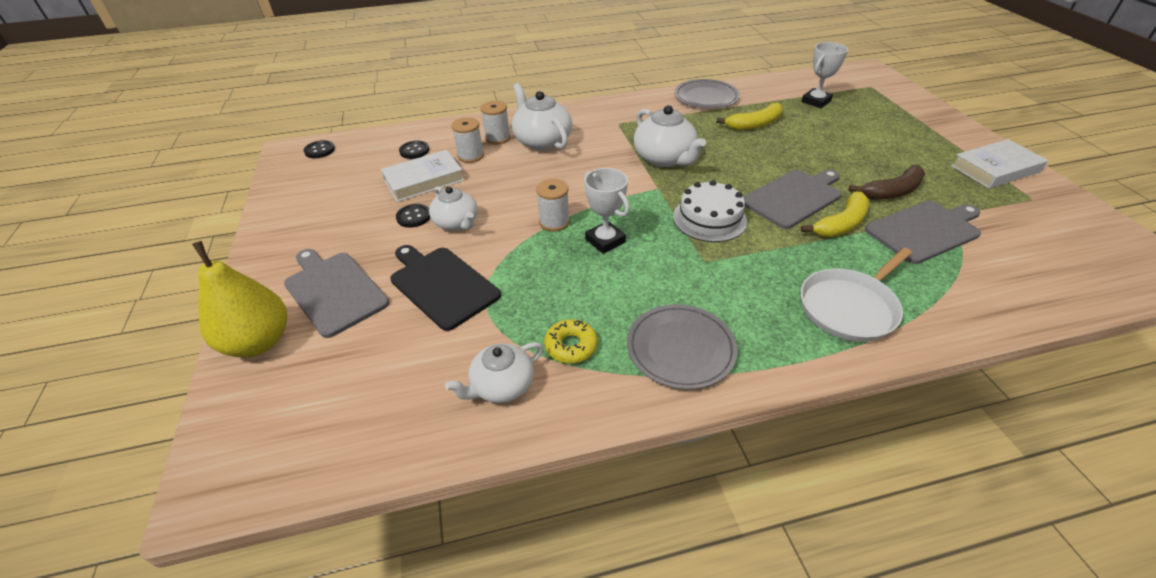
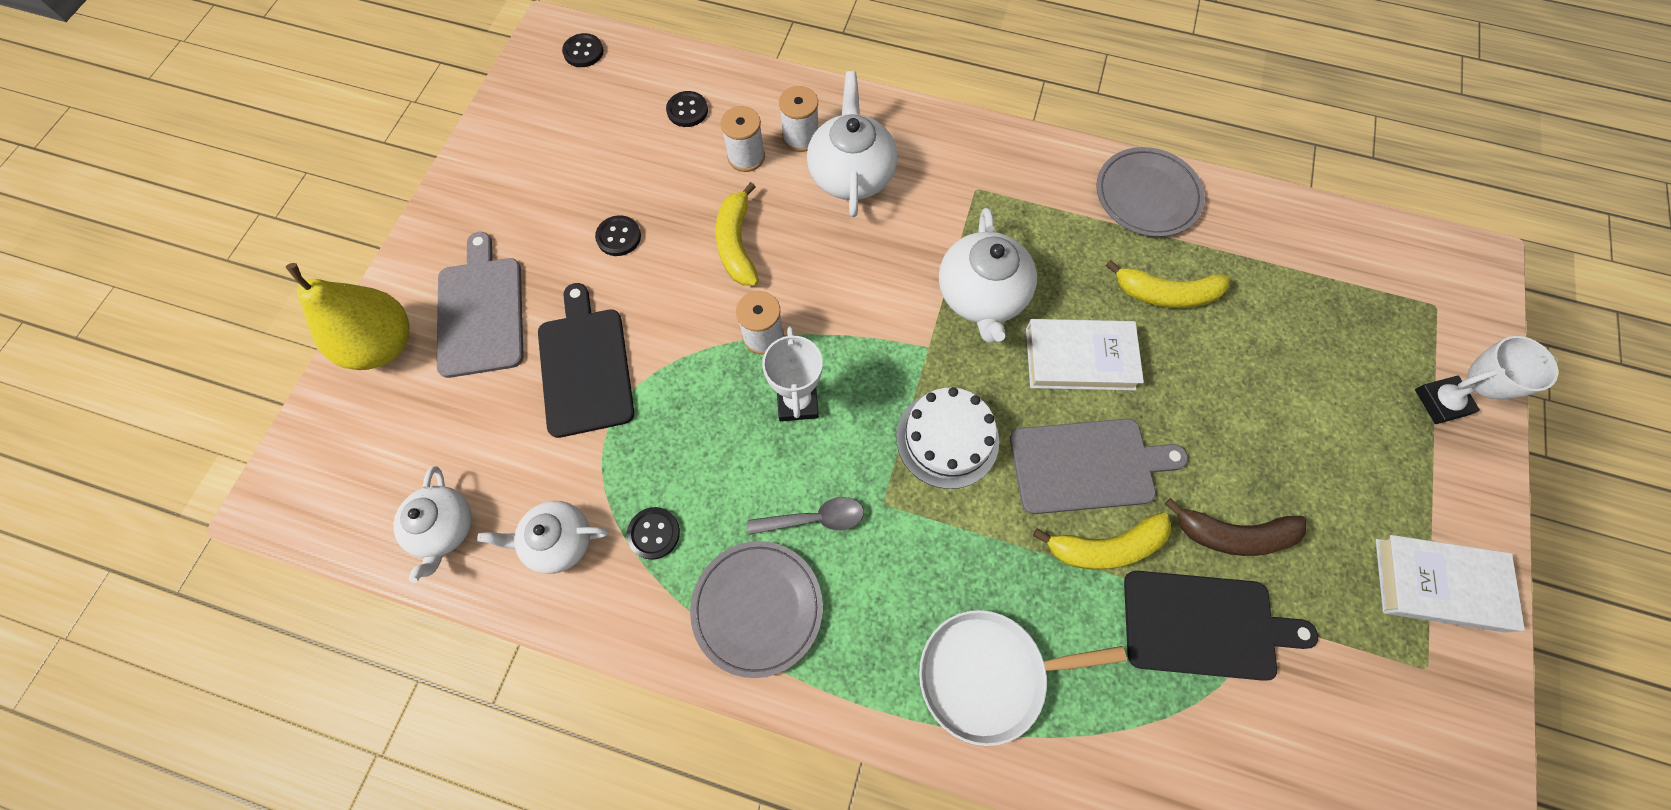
camera: 30 degrees right, 25 degrees up
(424, 180) = (666, 175): white book -> white book (1079, 358)
(457, 223) = (657, 274): white teapot -> white teapot (444, 528)
(499, 191) = (737, 244): none -> yellow banana
(571, 346) = (654, 533): yellow donut -> black button
(671, 287) = (815, 519): none -> grey spoon
(816, 101) = (1308, 293): white trophy -> white trophy (1441, 402)
(925, 230) = (1205, 625): grey cutting board -> black cutting board

